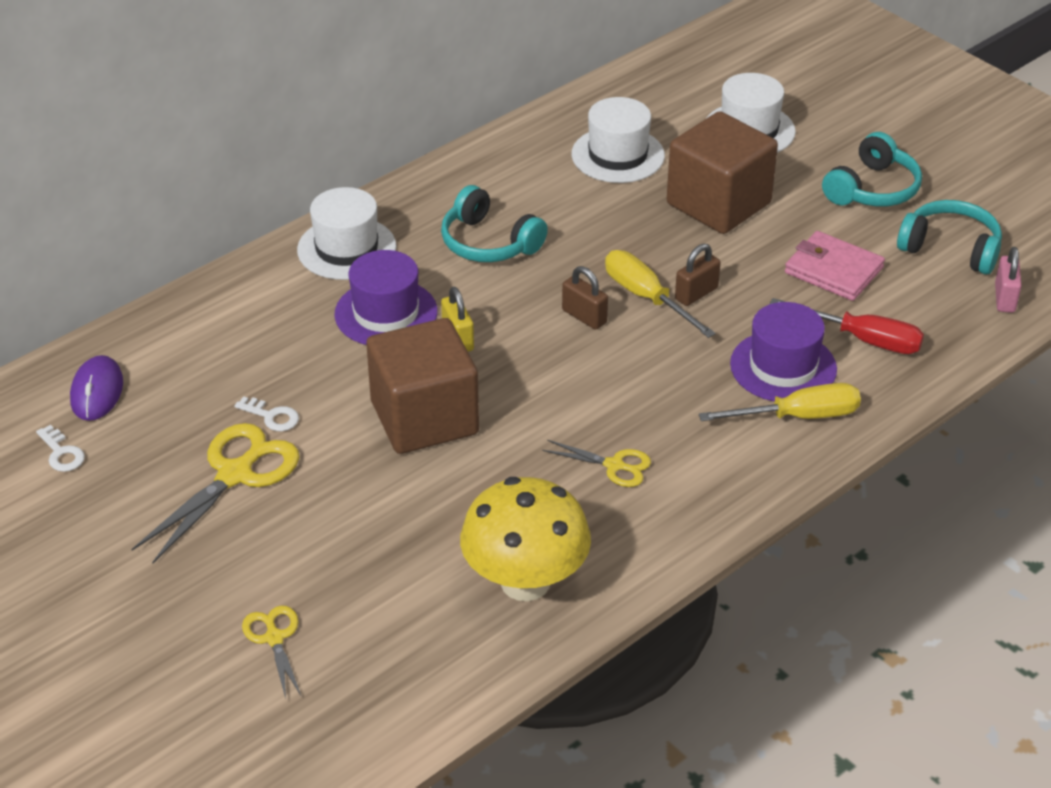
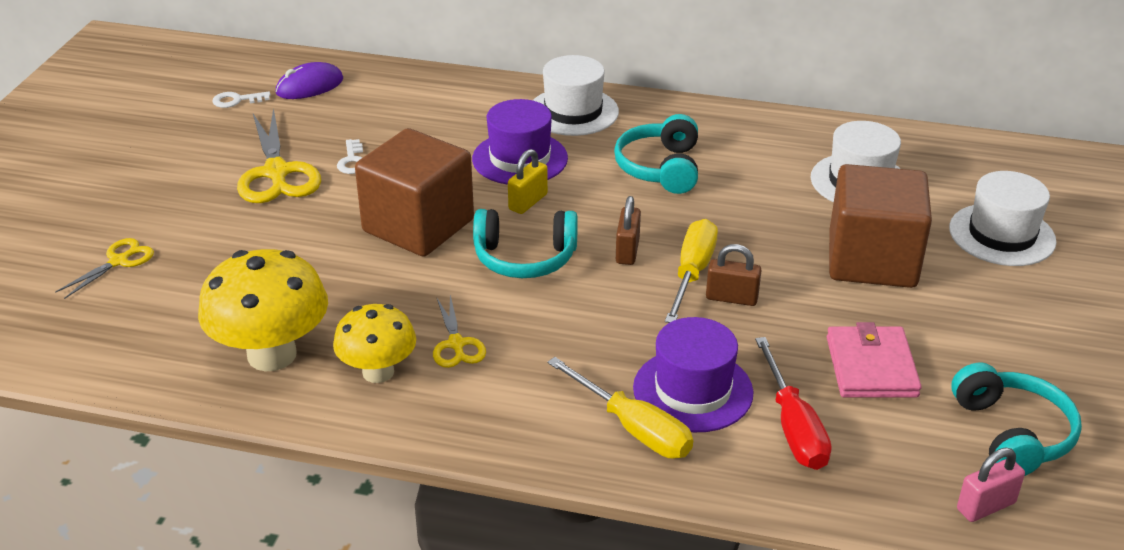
camera: 55 degrees right, 5 degrees down
(62, 453) = (236, 100): white key -> white key turned 60 degrees clockwise
(235, 475) = (276, 173): yellow scissors -> yellow scissors turned 75 degrees clockwise
(609, 526) = (378, 372): none -> yellow mushroom
(872, 189) = (1028, 343): turquoise headphones -> turquoise headphones (525, 258)

